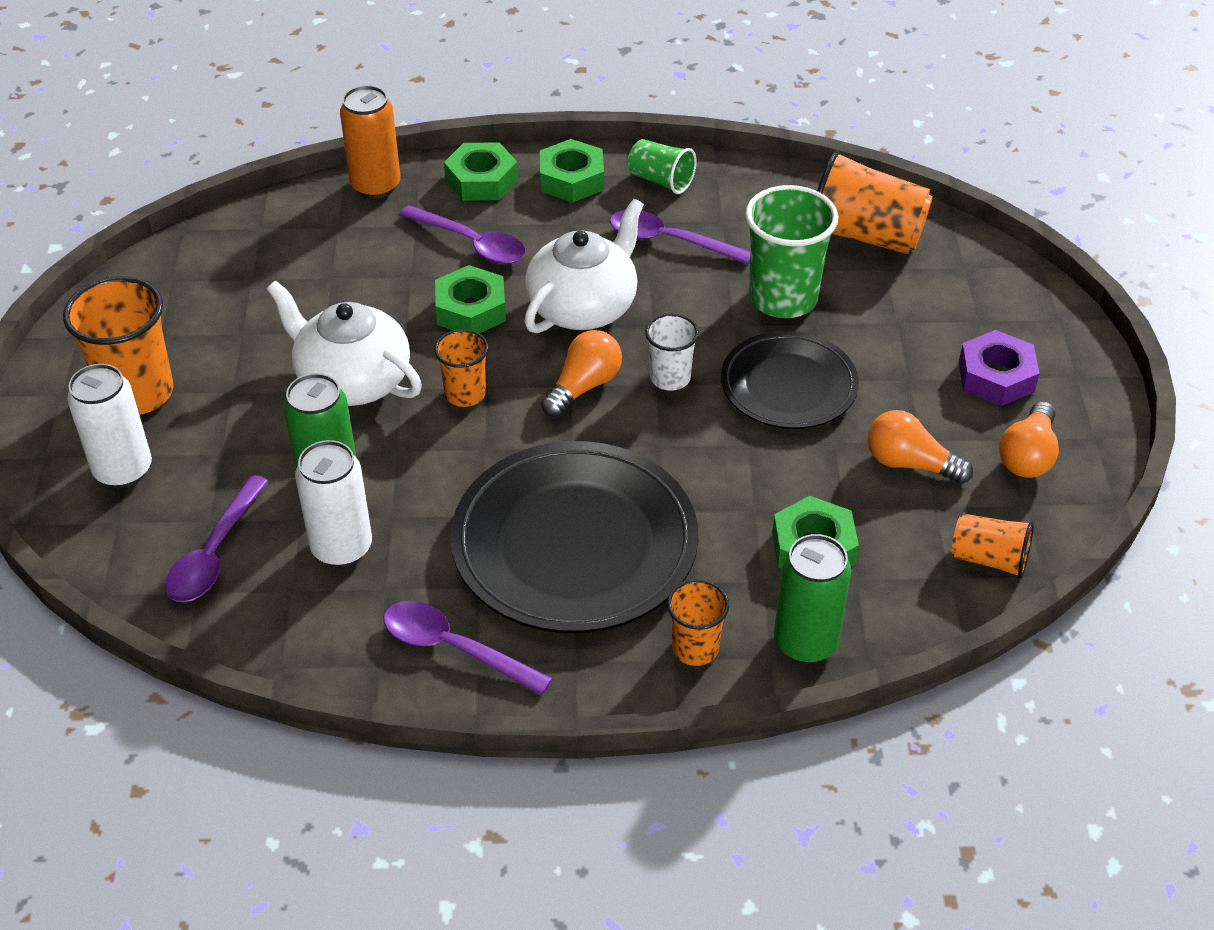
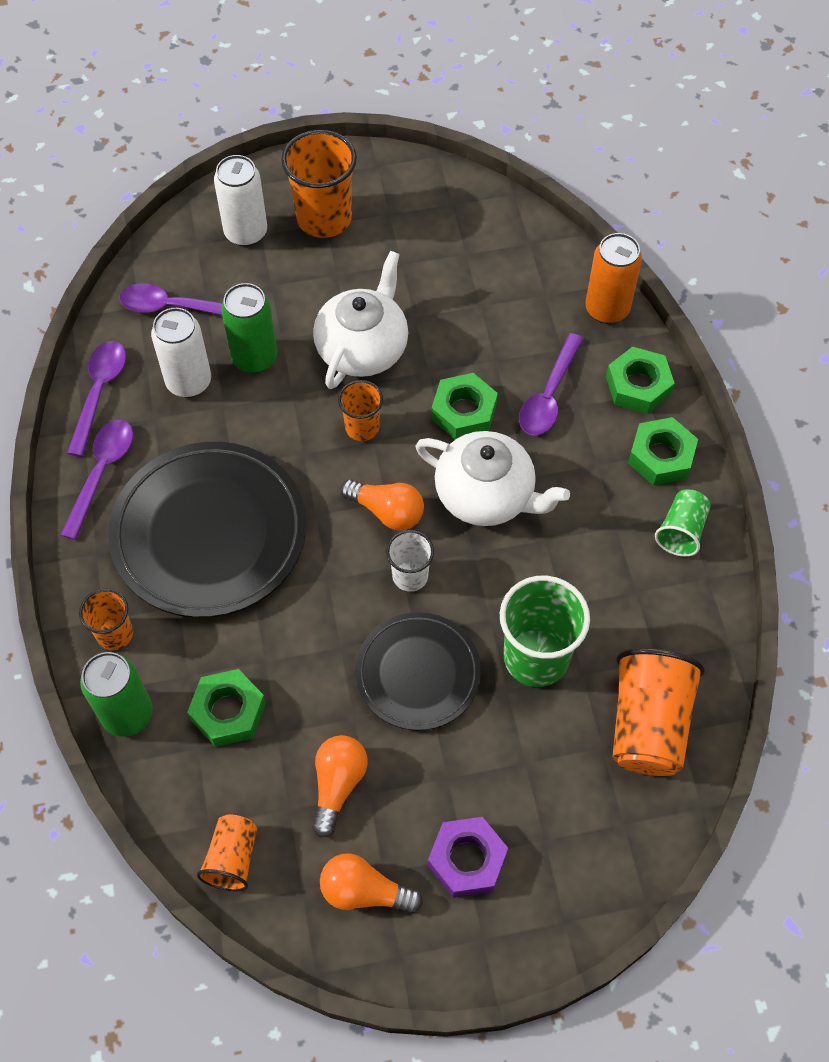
camera: 80 degrees right, 15 degrees up
(669, 241) = (593, 551): purple spoon -> purple spoon (99, 393)

